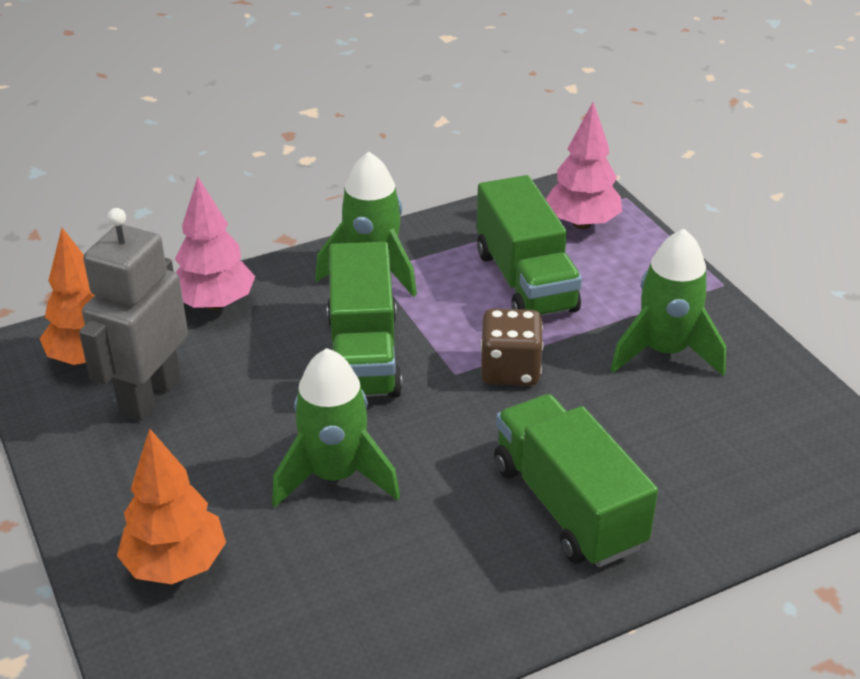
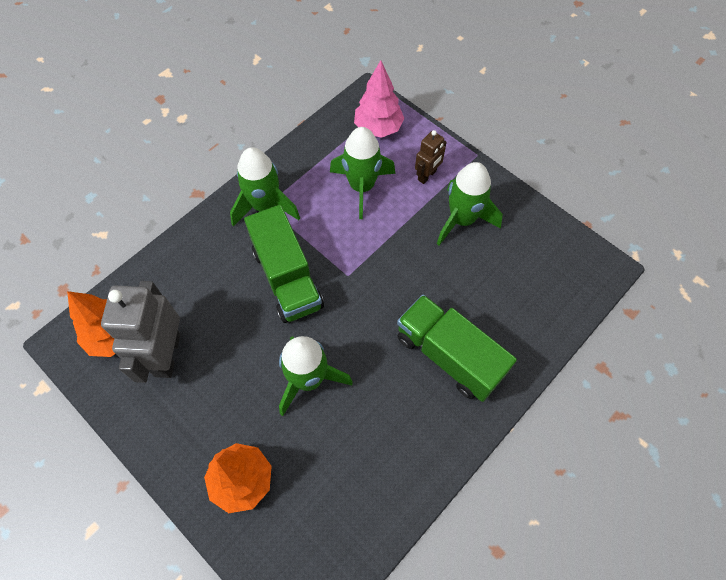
camera: 20 degrees left, 25 degrees up
(215, 304) = (175, 265): pink tree -> none
(510, 370) = (379, 262): brown dice -> none
(525, 281) = (362, 187): green truck -> green rocket
(632, 290) = (427, 175): none -> brown robot

